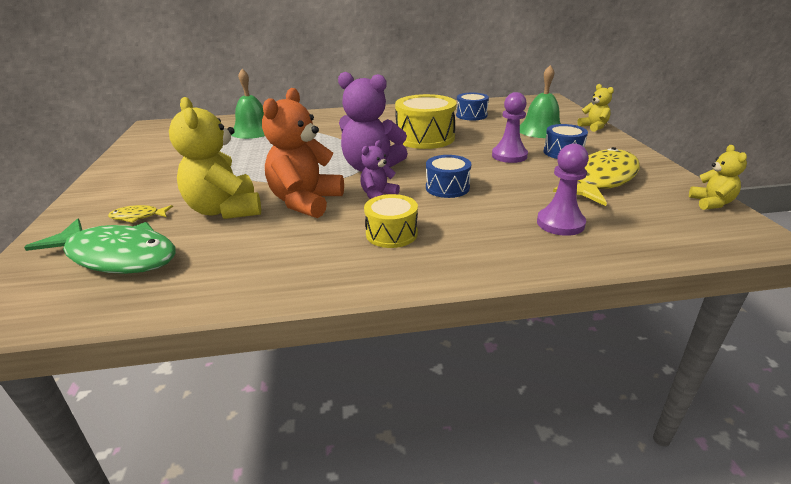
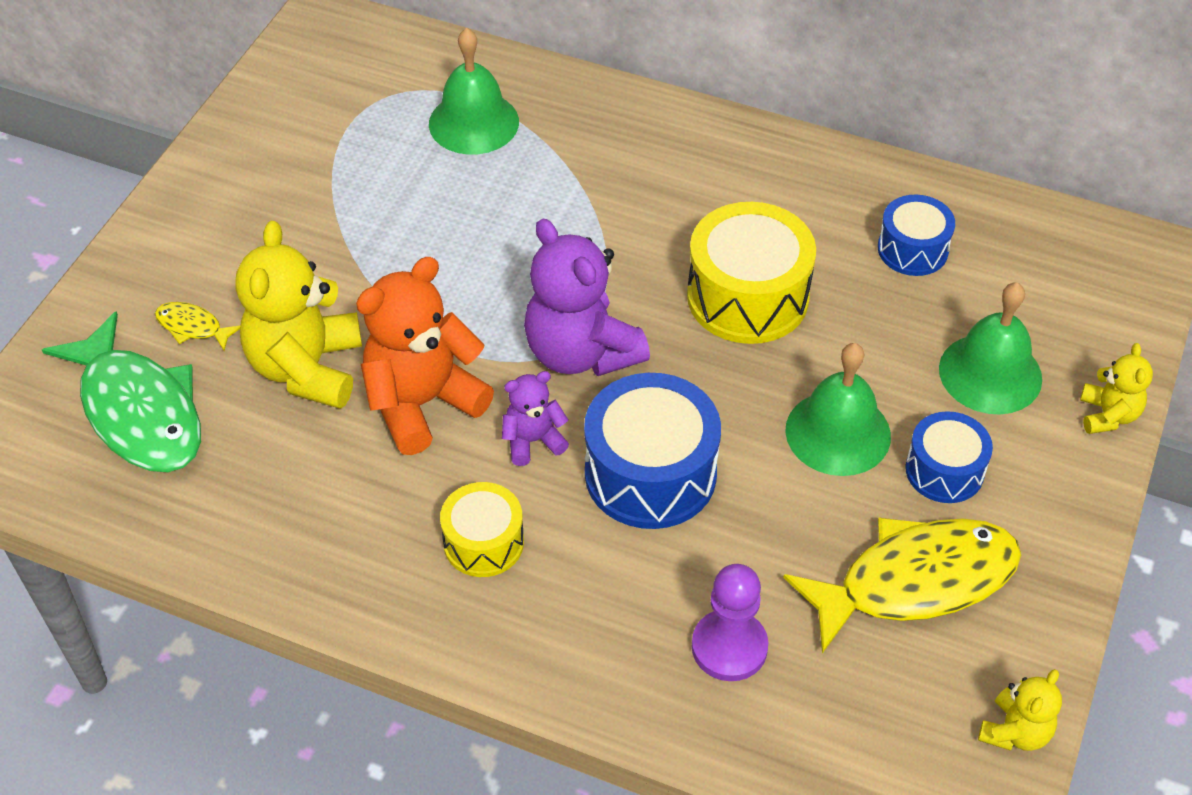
camera: 30 degrees right, 20 degrees up
(447, 187) = (650, 473): blue drum -> blue drum, size x1.69
(509, 156) = (838, 433): purple pawn -> green bell

